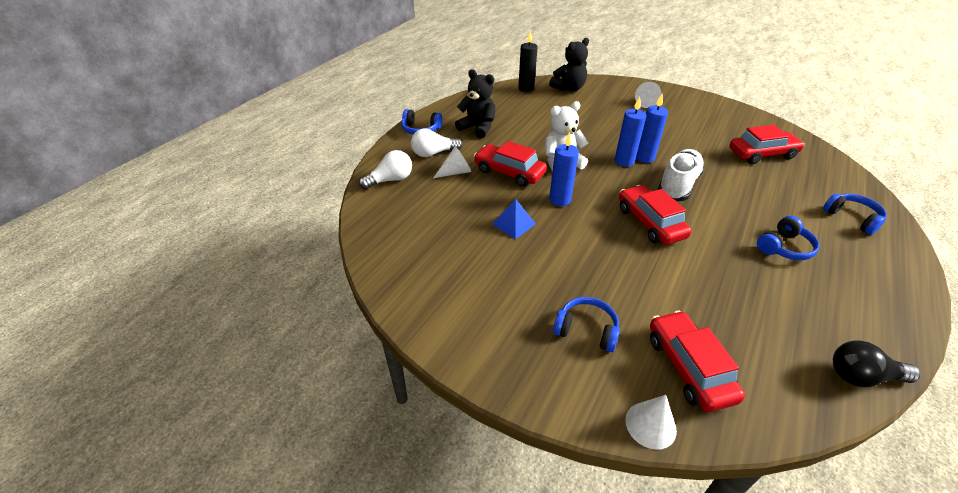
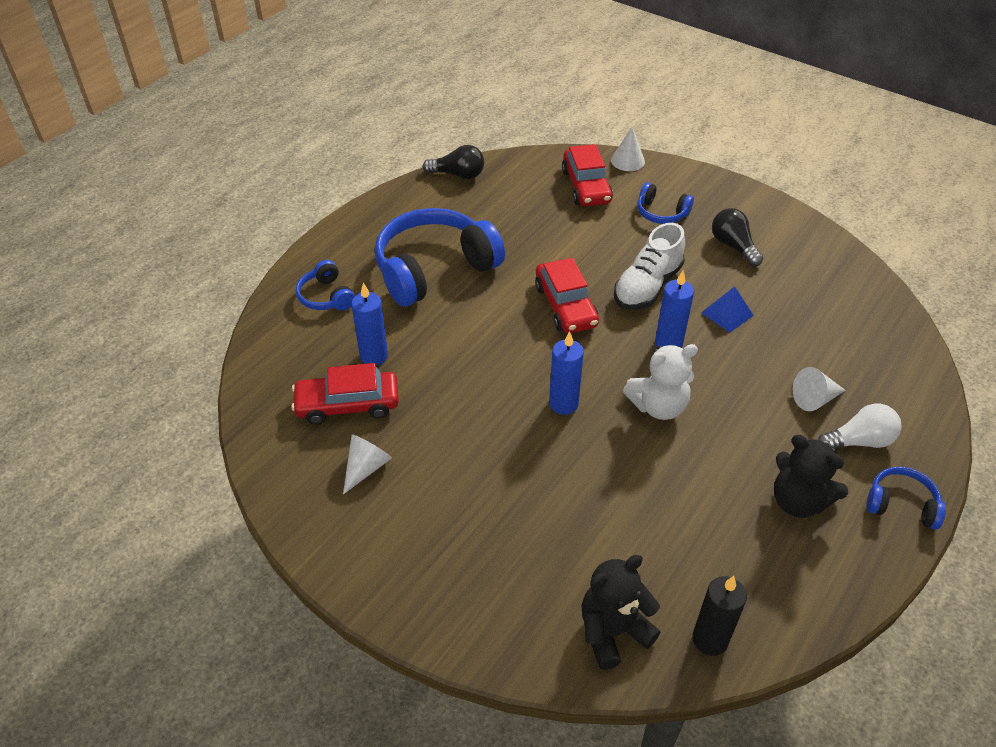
camera: 175 degrees left, 5 degrees up
(390, 180) = (905, 391): white light bulb -> none
(505, 290) = (733, 246): none -> black light bulb
(509, 172) = (736, 394): red car -> none
(644, 158) = (530, 409): blue candle -> blue candle (374, 356)
(647, 102) = (463, 560): white cone -> white cone (366, 467)
(678, 185) = (505, 356): white shoe -> white shoe (647, 286)
(784, 247) = (434, 269): blue headphones -> blue headphones, size x2.11

